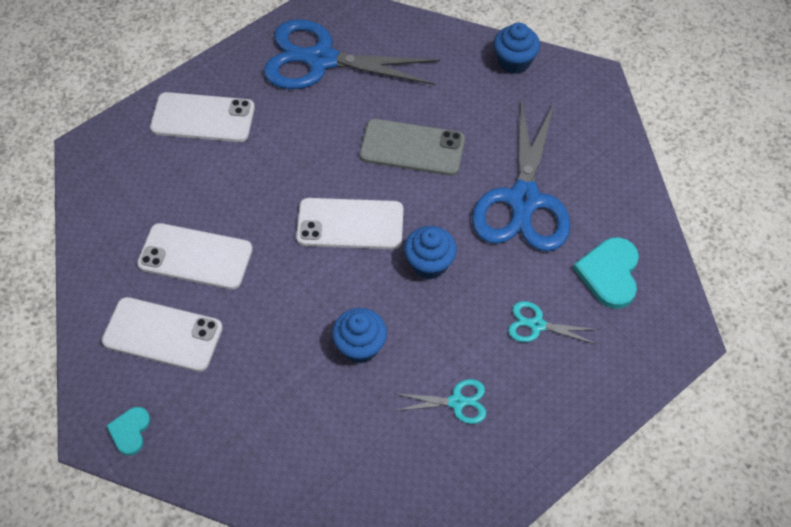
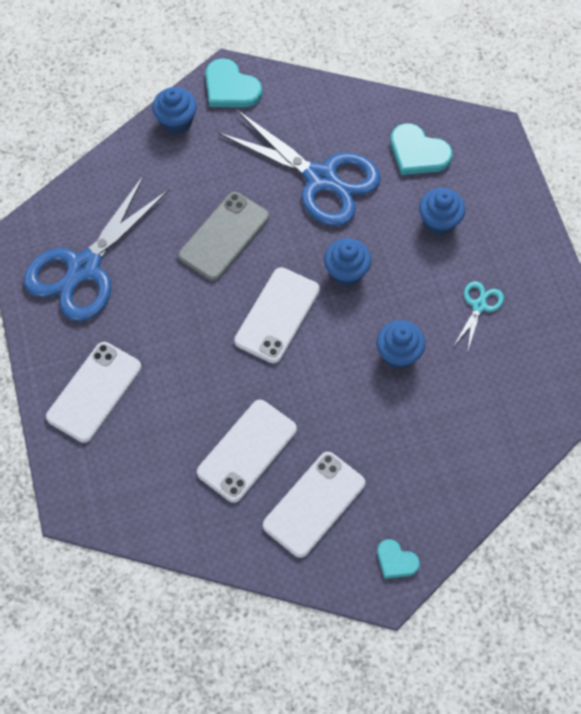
camera: 65 degrees left, 5 degrees up
(537, 325) = (439, 222): turquoise scissors -> blue cupcake
(579, 86) = (230, 87): none -> turquoise heart

